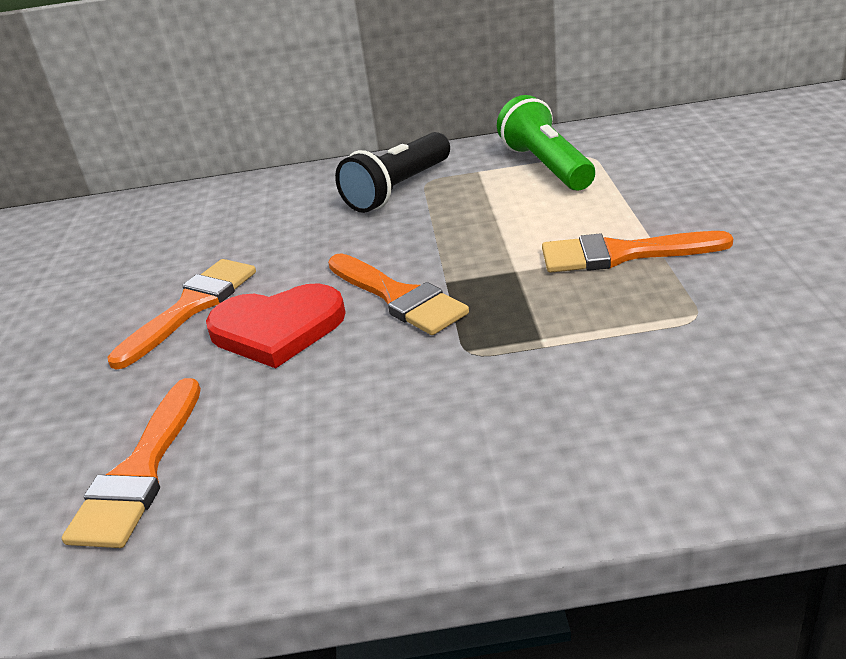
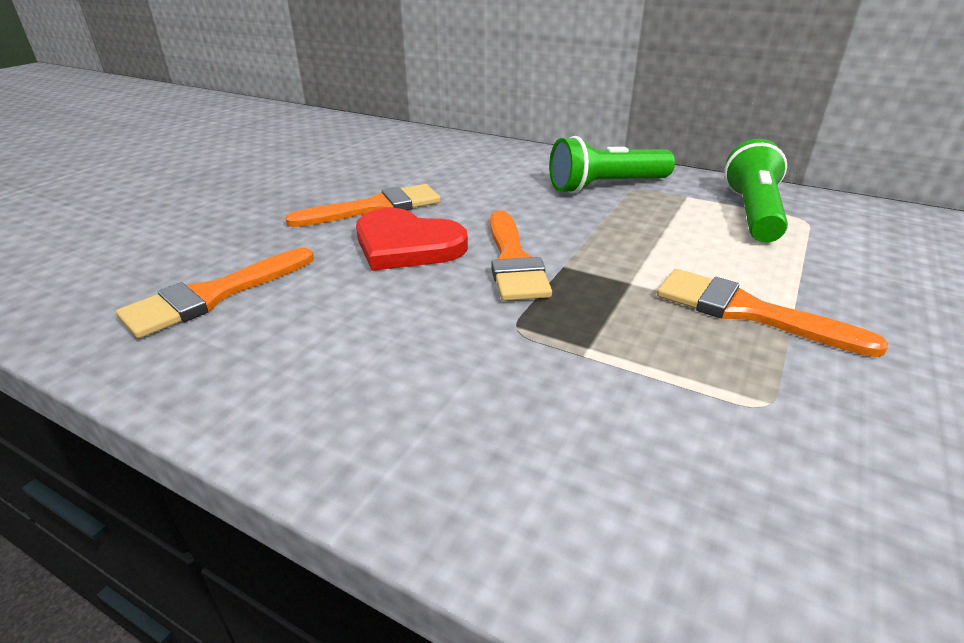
camera: 30 degrees right, 0 degrees up
(398, 189) = (606, 186): black flashlight -> green flashlight

